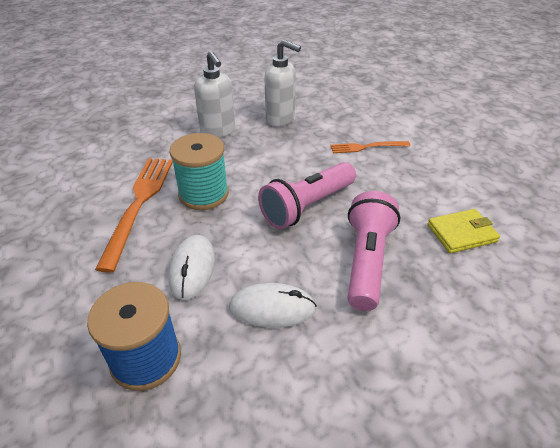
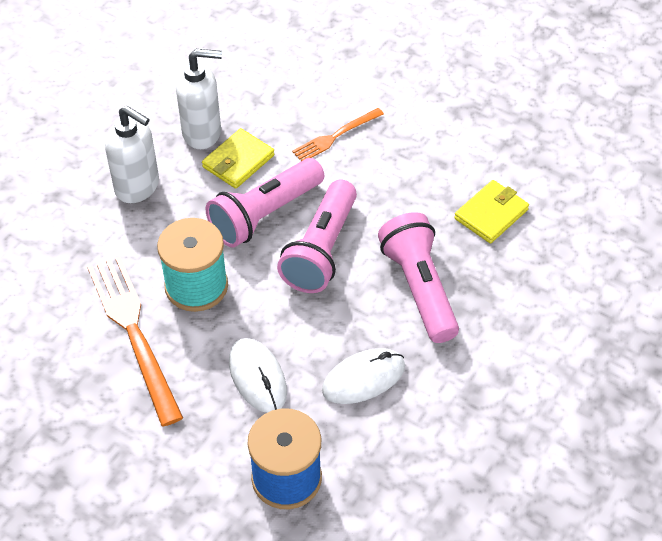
camera: 30 degrees left, 10 degrees up
(284, 171) = (265, 214): none -> pink flashlight
(291, 139) = (238, 161): none -> yellow wallet

